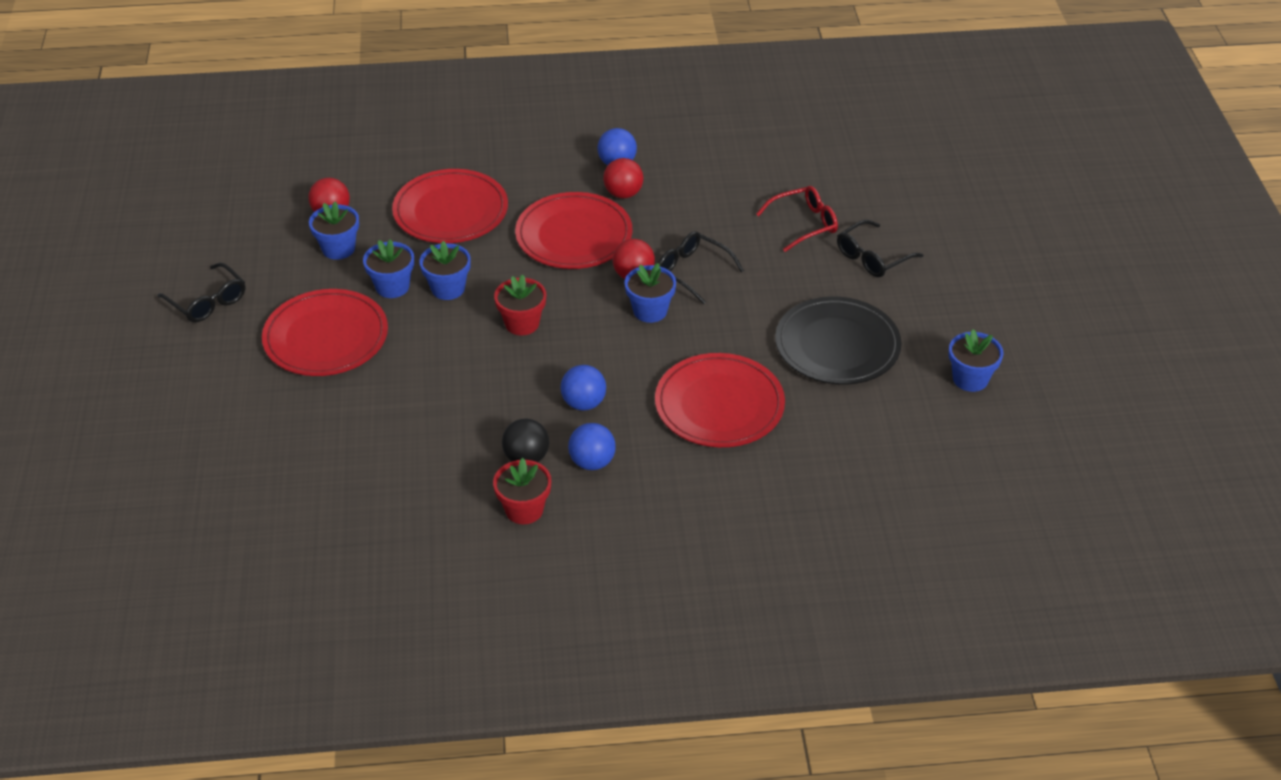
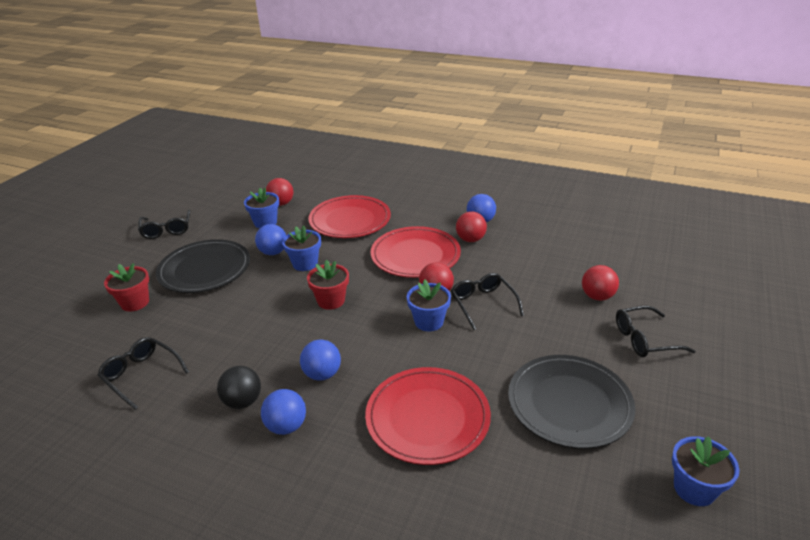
camera: 30 degrees right, 10 degrees down
(326, 337) = (205, 269): red plate -> black plate
(387, 475) = (141, 375): none -> black glasses
(392, 287) = (273, 252): blue flower pot -> blue ball
(524, 509) = (200, 445): red flower pot -> red flower pot (135, 303)
(804, 224) = (597, 296): red glasses -> red ball

